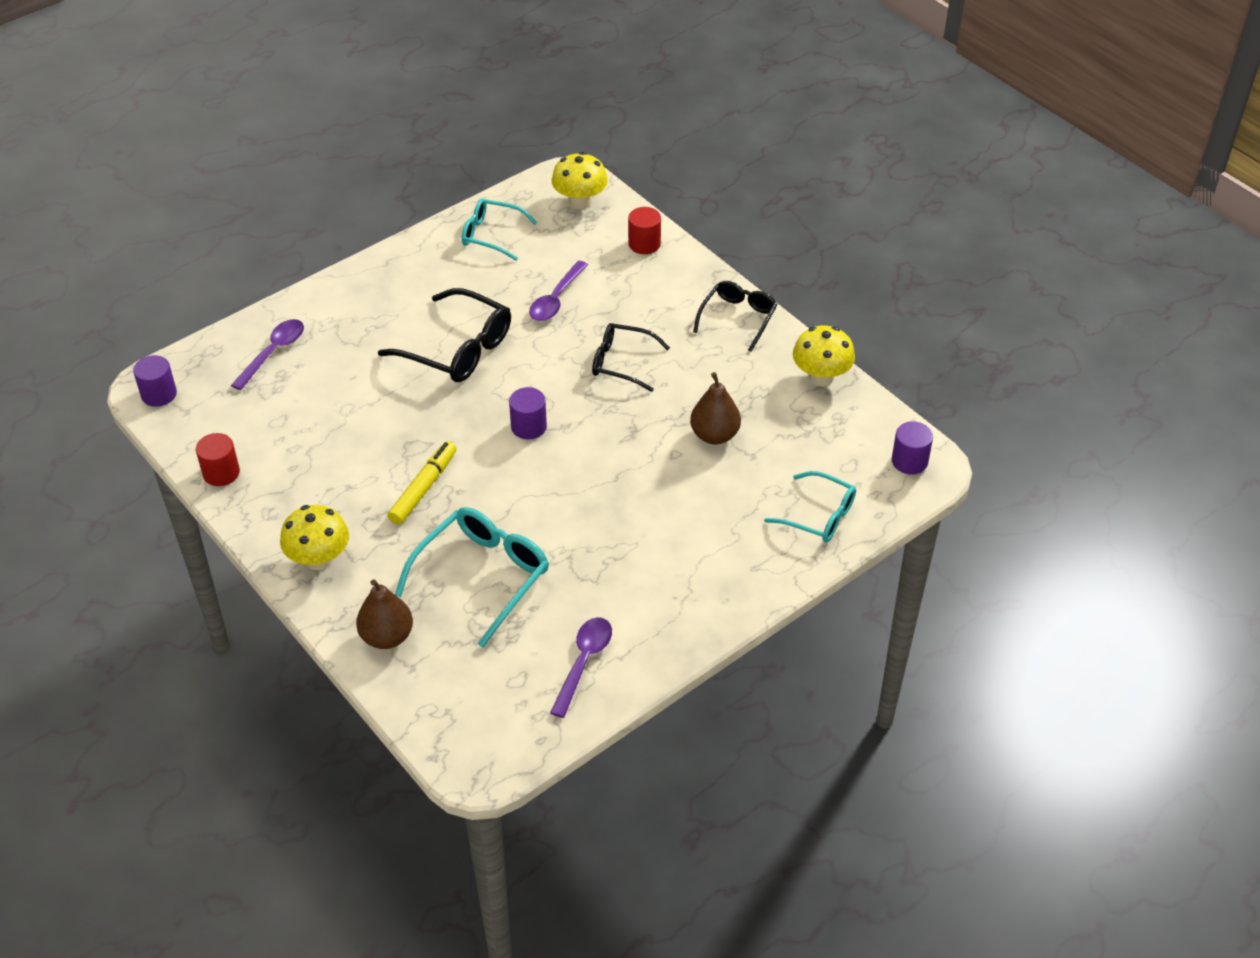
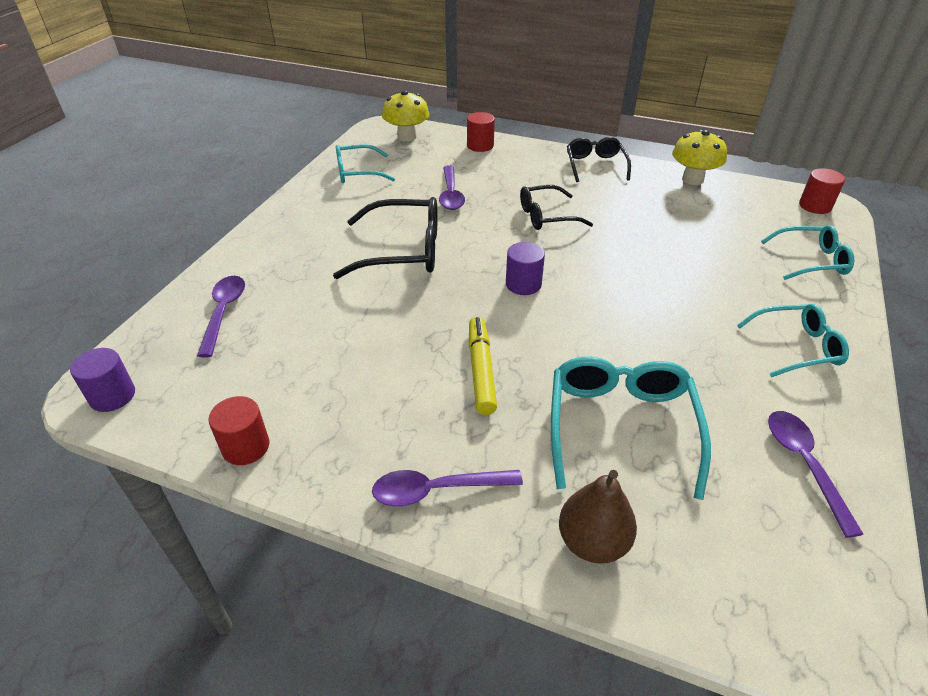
camera: 30 degrees left, 5 degrees down
(319, 559) = (436, 490): yellow mushroom -> purple spoon
(695, 583) = (797, 347): none -> turquoise glasses
(714, 435) = (671, 237): brown pear -> none
(909, 461) = (815, 206): purple cylinder -> red cylinder

